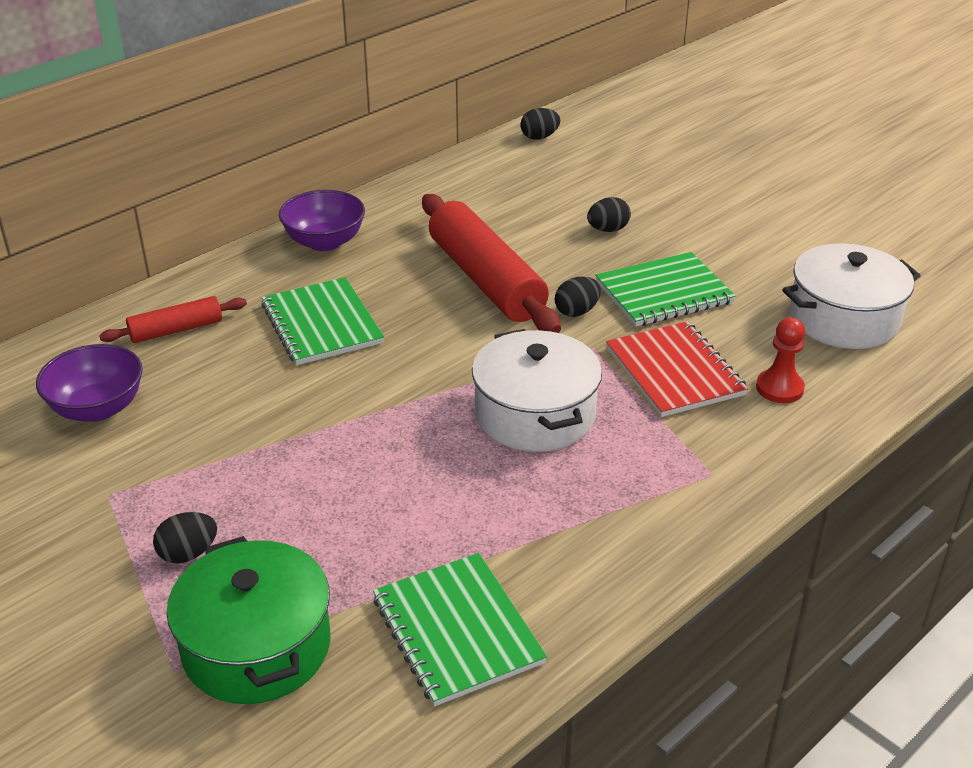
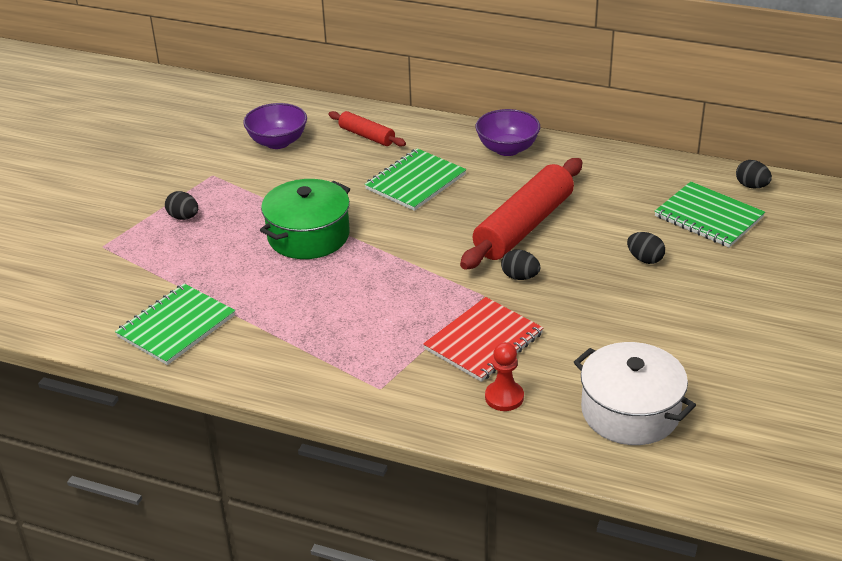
camera: 65 degrees right, 0 degrees up
(257, 646) = (130, 264): green pot -> green pot (308, 236)
(535, 414) = (387, 294): white pot -> none
(664, 292) = (582, 310): green notebook -> green notebook (708, 217)

